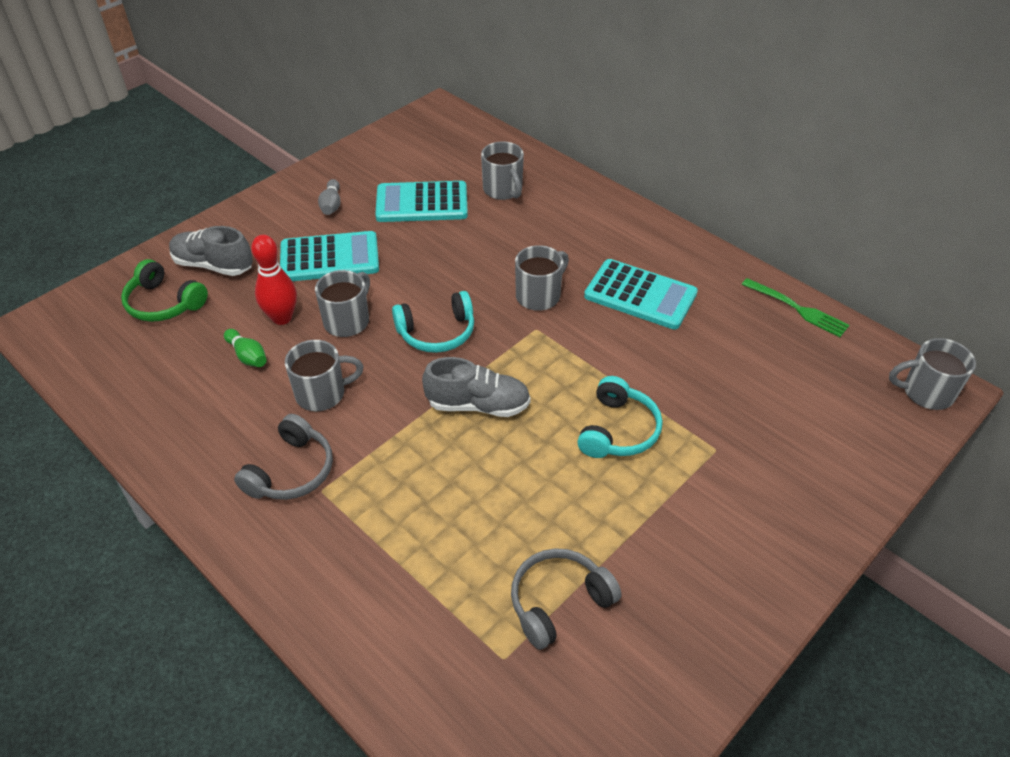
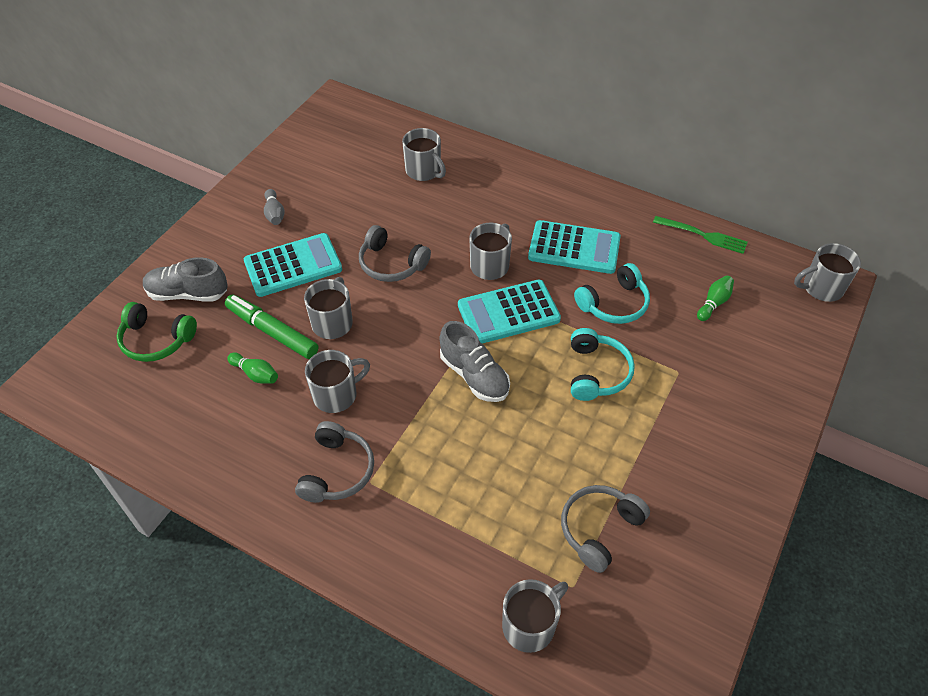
camera: 15 degrees left, 5 degrees up
(282, 318) = (272, 331): red bowling pin -> green marker
(422, 203) = (356, 197): turquoise calculator -> turquoise calculator (508, 313)
(432, 274) = (391, 264): none -> grey headphones
(437, 332) = (415, 317): turquoise headphones -> turquoise headphones (614, 304)
(438, 689) = (530, 625): none -> grey mug
(478, 405) = (474, 375): grey shoe -> grey shoe turned 60 degrees clockwise
(785, 383) = (714, 303): none -> green bowling pin

